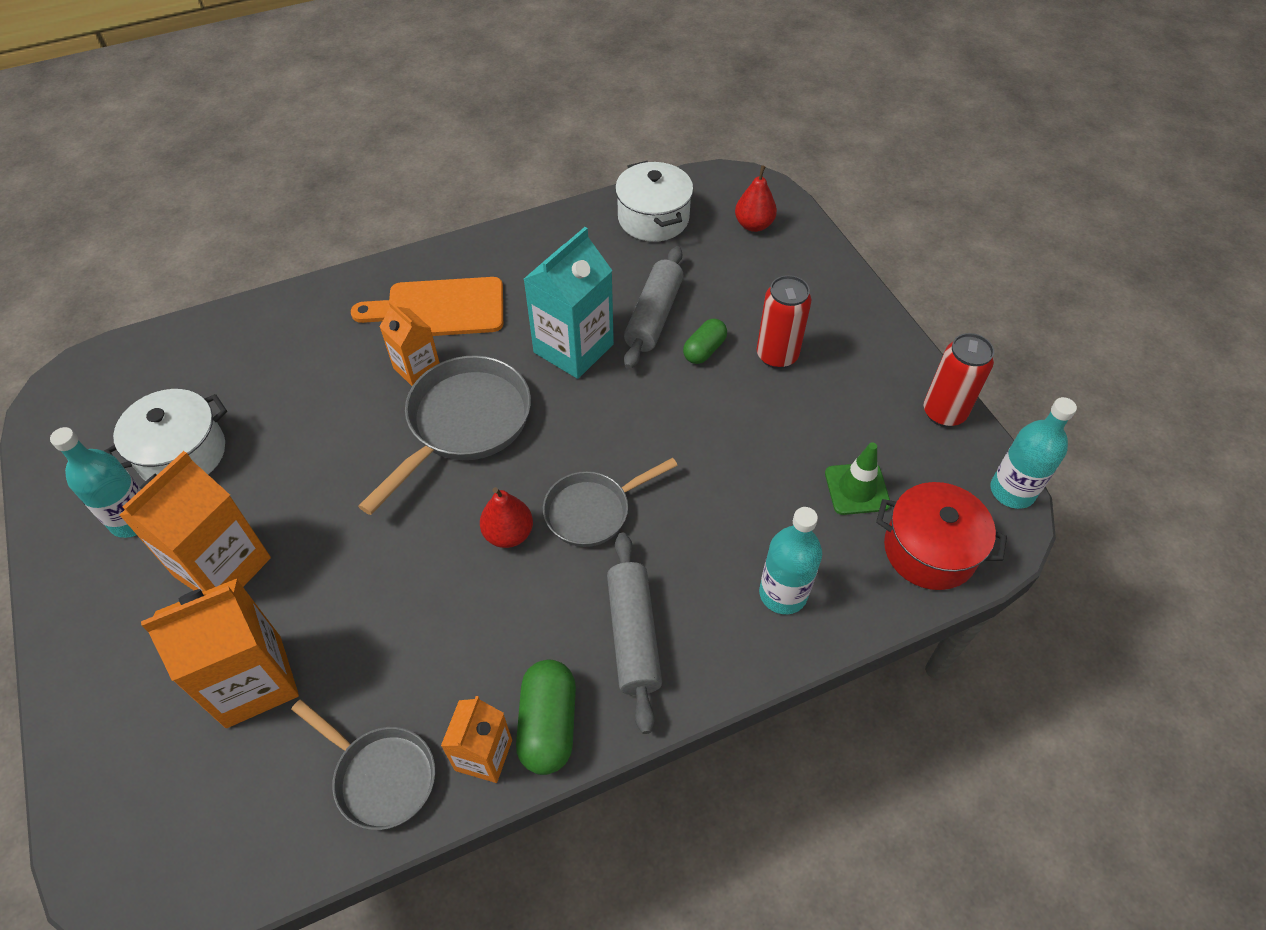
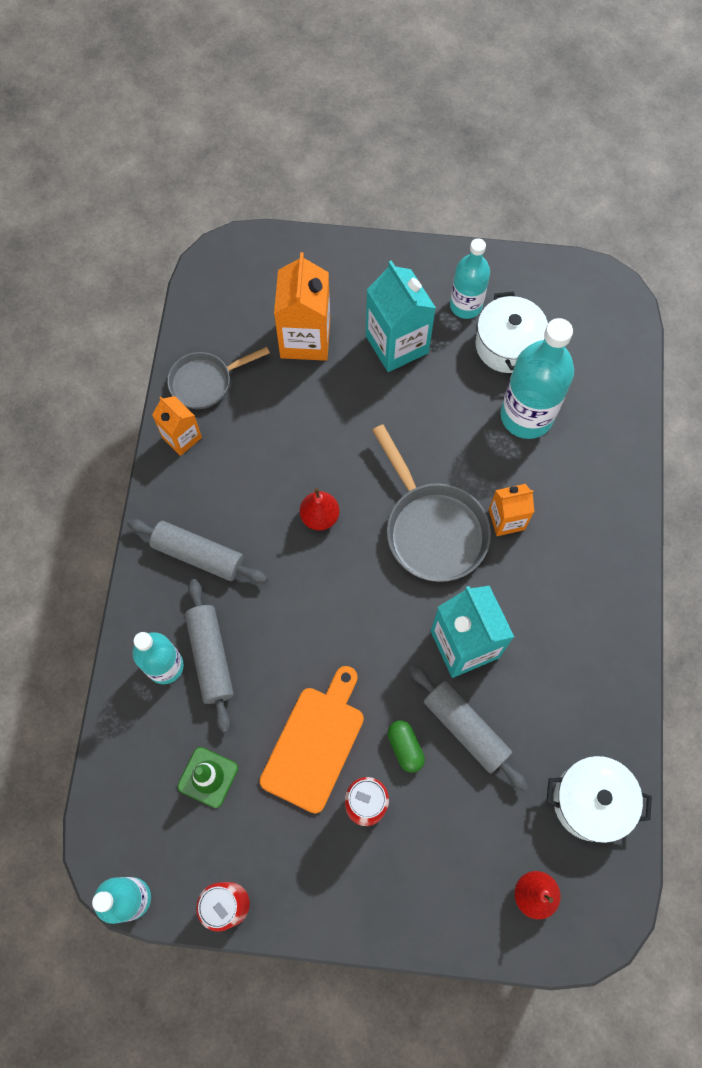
camera: 120 degrees right, 15 degrees up
(223, 567) = (397, 344): orange carton -> turquoise carton
(277, 400) = (526, 416): none -> turquoise bottle
(439, 309) = (565, 562): orange cutting board -> orange cutting board (315, 743)
(548, 725) = (176, 478): green capsule -> none
(593, 511) = (304, 579): grey pan -> none
(740, 554) = (210, 657): none -> grey rolling pin
(929, 550) = (129, 792): red pot -> none

